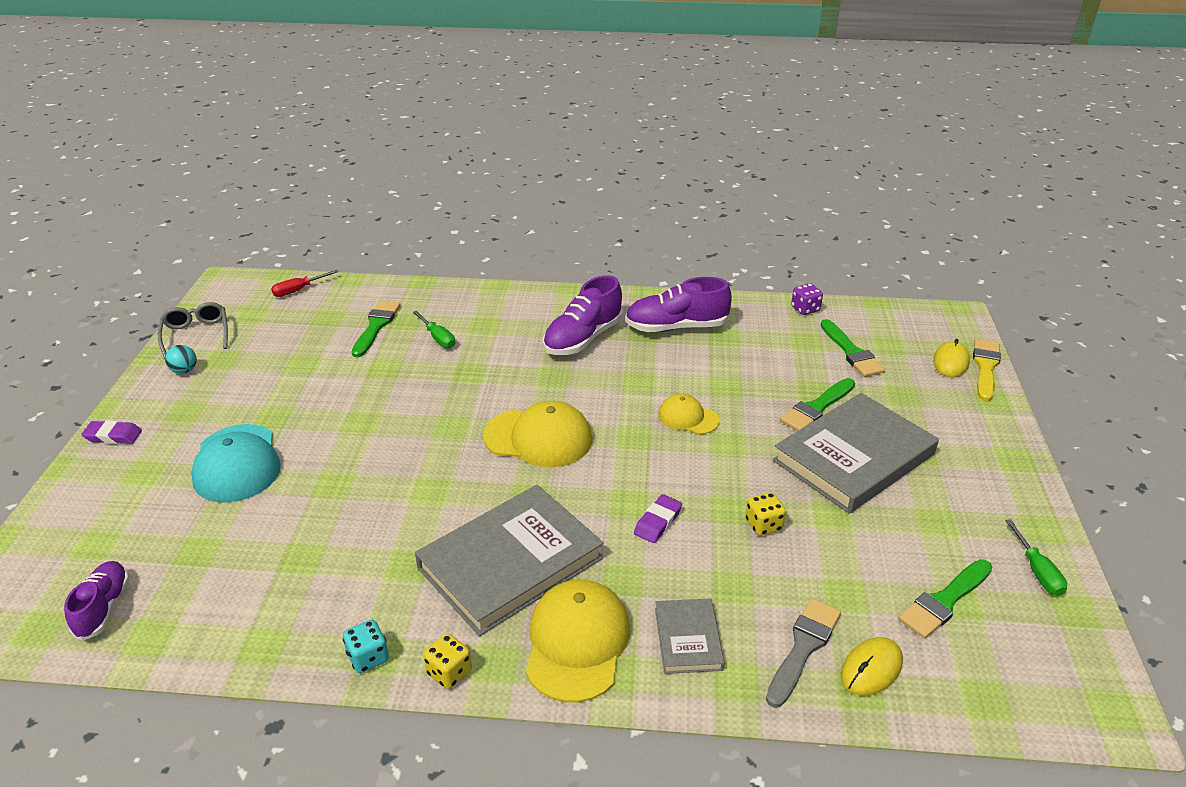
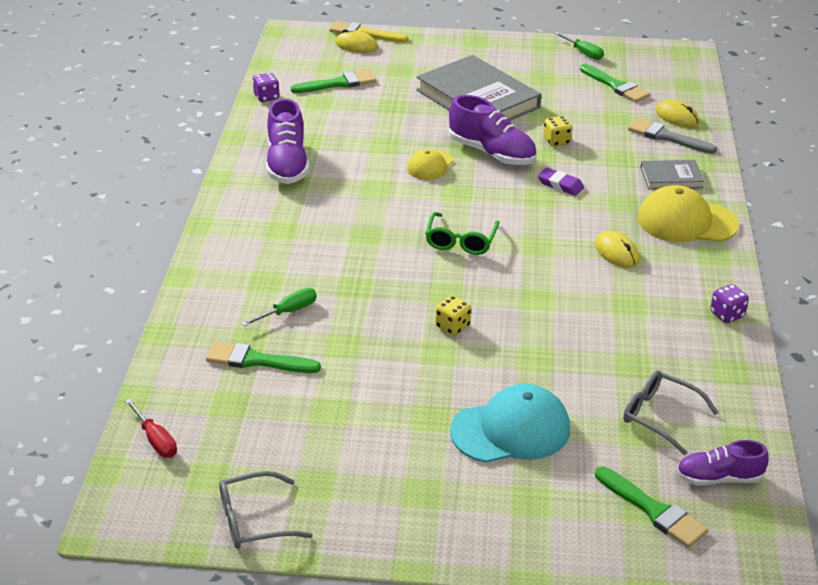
camera: 90 degrees left, 0 degrees up
(113, 436) = (470, 545): purple eraser -> none
(184, 370) = (338, 512): turquoise ball -> none
(214, 570) = (659, 416): none -> grey glasses
(368, 657) = (727, 314): turquoise dice -> purple dice
(449, 672) = (728, 275): yellow dice -> yellow dice (452, 326)
(510, 563) = (616, 252): grey book -> yellow mouse
(538, 438) = (460, 241): yellow cap -> green glasses
(583, 338) = (301, 217): purple shoe -> purple shoe (492, 153)
(816, 407) = (416, 107): green brush -> green brush (653, 510)
(1037, 571) = (584, 53): green screwdriver -> green screwdriver turned 60 degrees clockwise

